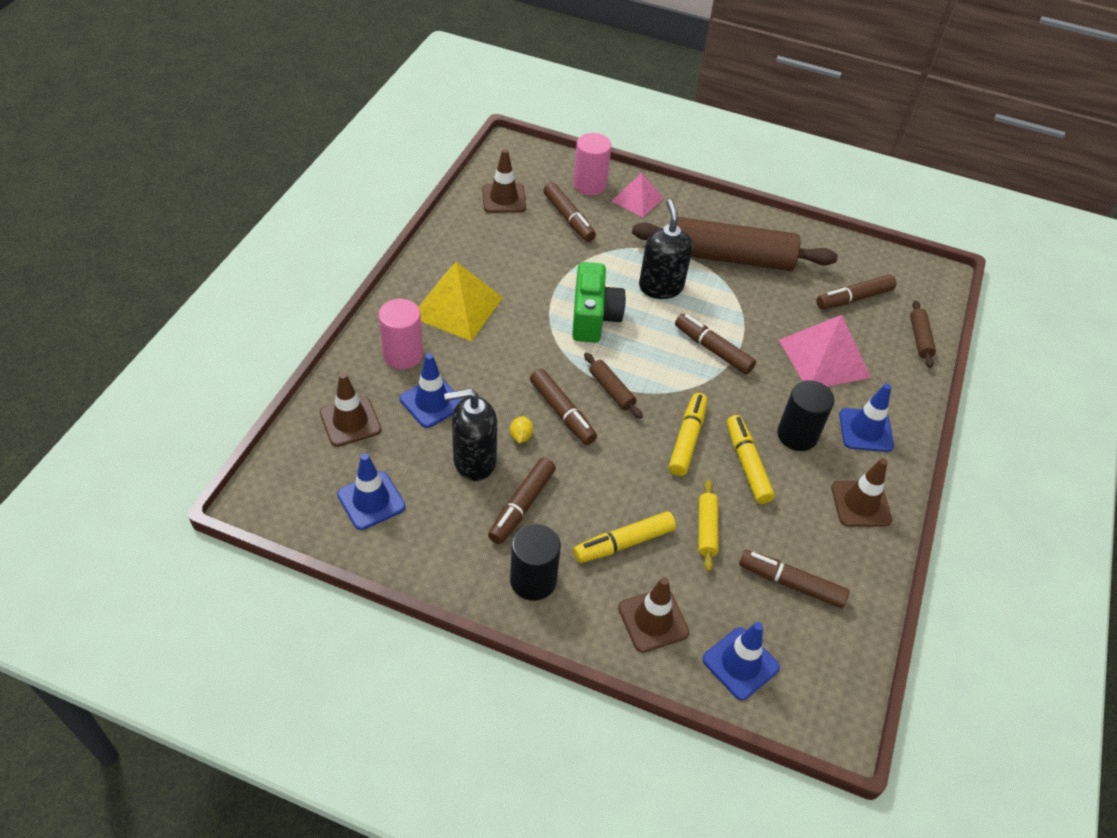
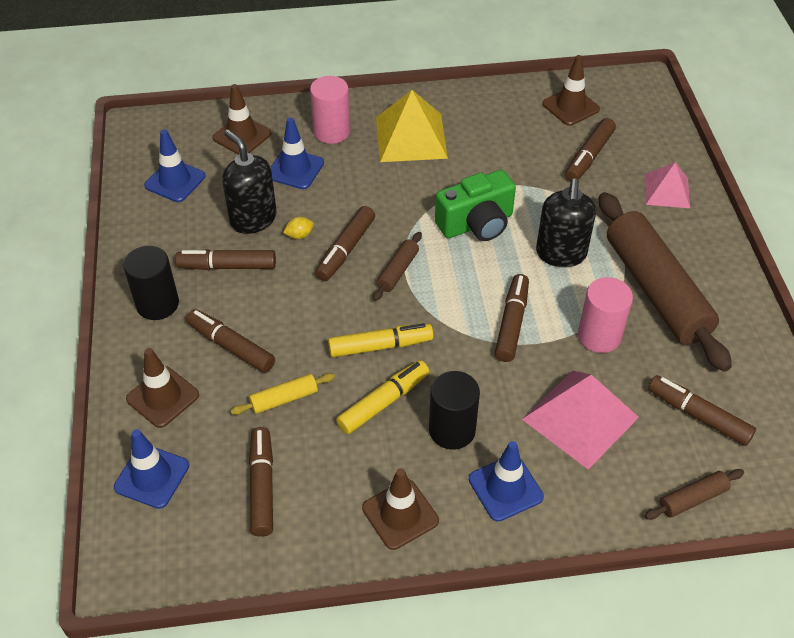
camera: 65 degrees right, 0 degrees up
(589, 185) = (650, 151): pink cylinder -> pink cylinder (599, 336)
(623, 543) = (231, 346): yellow marker -> brown marker
(660, 287) = (561, 254): black soap dispenser -> black soap dispenser turned 135 degrees clockwise

